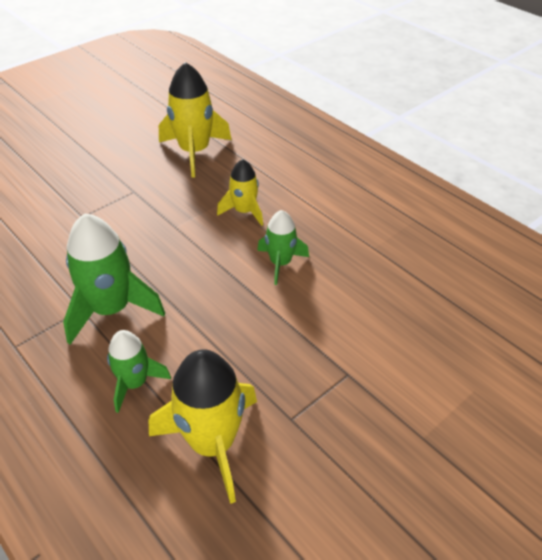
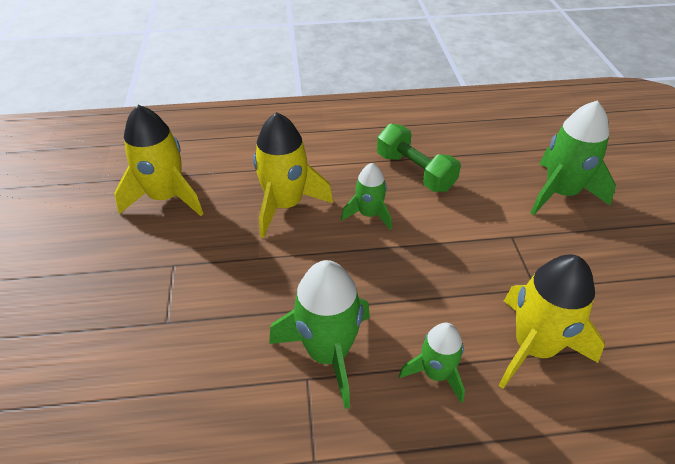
camera: 55 degrees left, 0 degrees up
(244, 211) = (285, 205): yellow rocket -> yellow rocket, size x1.68
(369, 267) = (415, 172): none -> green dumbbell
(459, 391) = (560, 193): none -> green rocket

